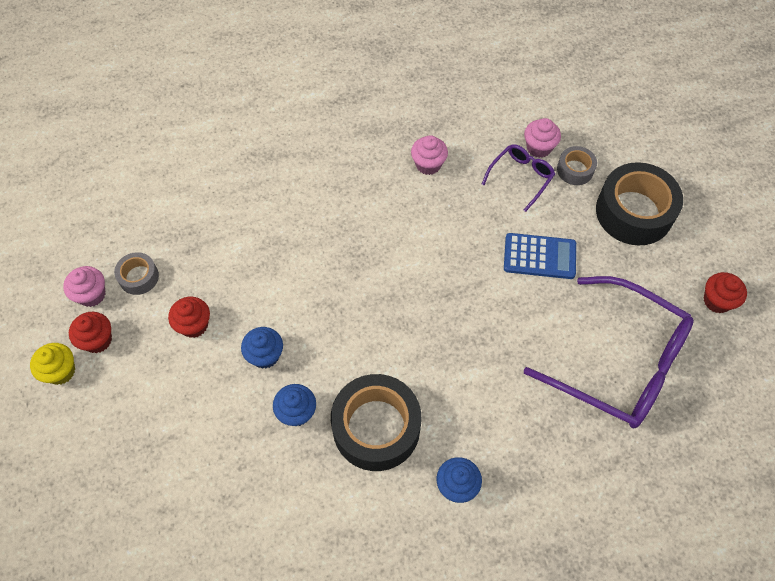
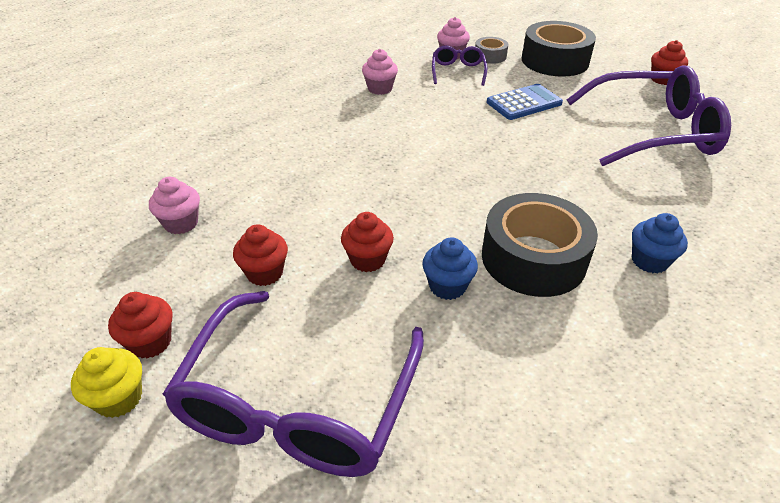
camera: 35 degrees left, 20 degrees down
(92, 295) = (108, 305): pink cupcake -> pink cupcake (181, 223)
(139, 277) = (160, 264): grey tape -> none
(145, 438) = (298, 403): none -> purple glasses
(265, 355) = (367, 260): blue cupcake -> red cupcake

